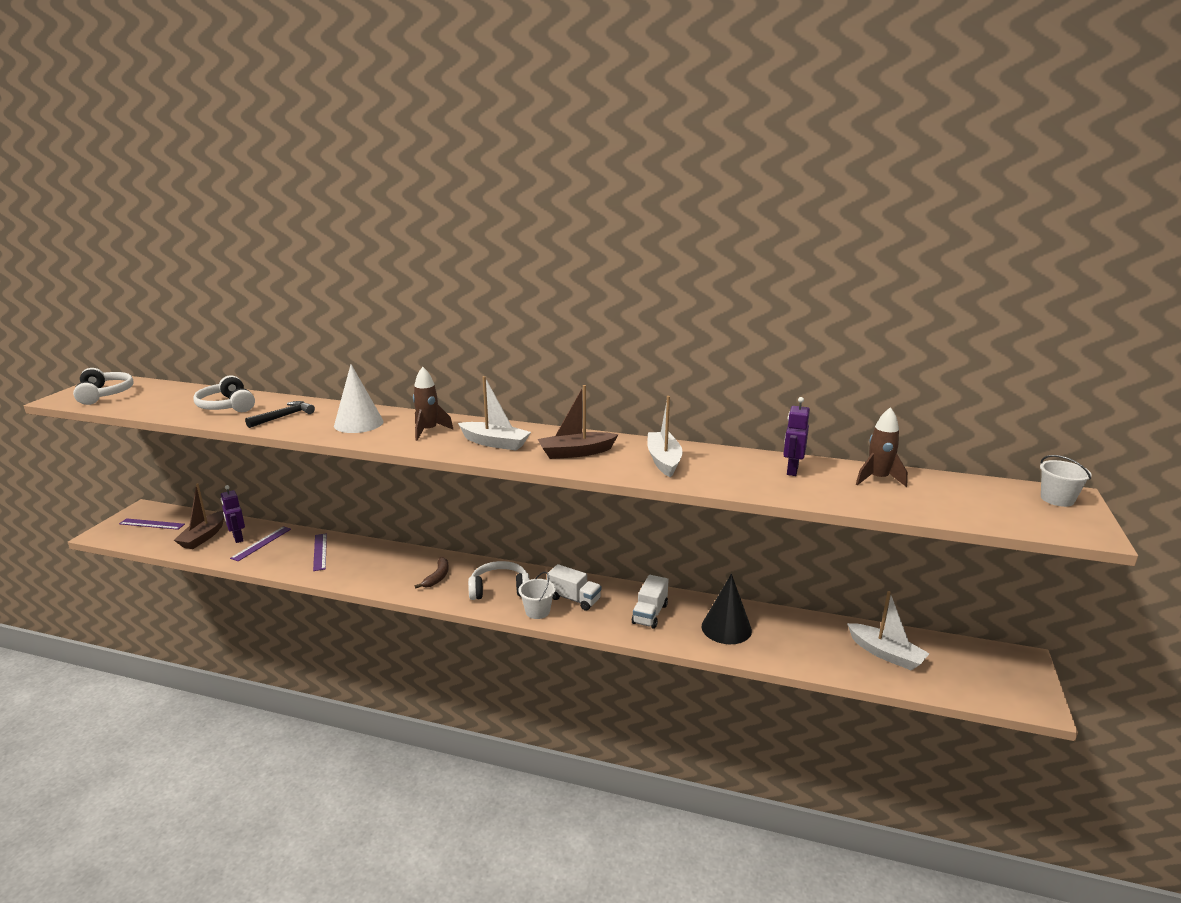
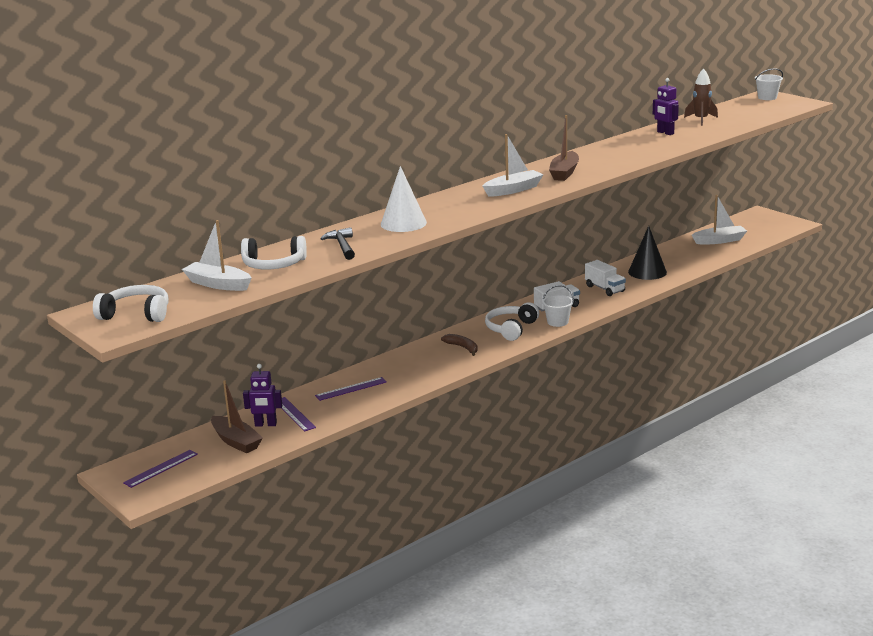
camera: 55 degrees left, 0 degrees up
(320, 551) = (351, 389): purple ruler -> purple ruler turned 45 degrees counterclockwise
(428, 431) = (458, 205): brown rocket -> none
(663, 460) = (609, 155): white boat -> white boat (218, 284)

